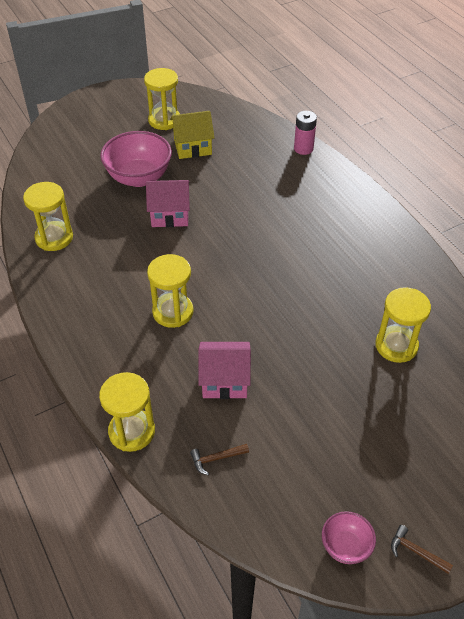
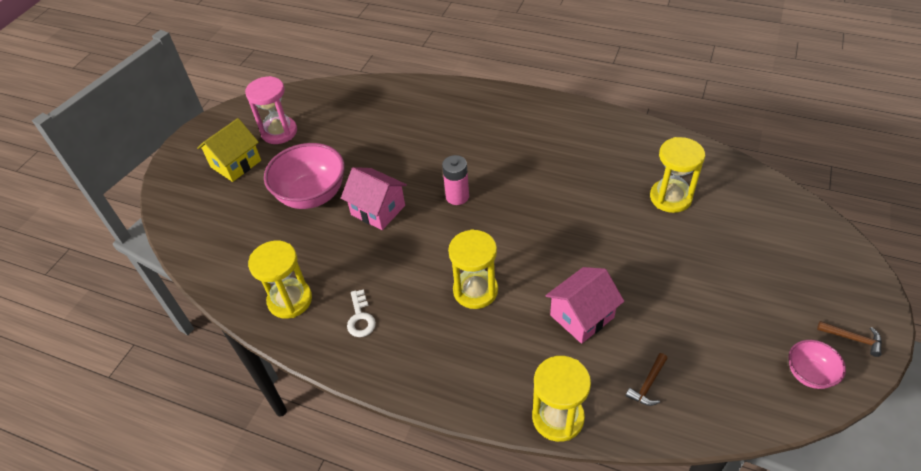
camera: 35 degrees left, 0 degrees up
(82, 278) = (360, 318): none -> white key
(164, 120) = (279, 132): yellow hourglass -> pink hourglass
(170, 214) = (378, 210): pink house -> pink house turned 75 degrees clockwise
(192, 147) = (332, 140): yellow house -> yellow house (236, 164)
(303, 148) = (430, 88): pink battery -> pink battery (457, 196)
(416, 552) = (853, 338): brown hammer -> brown hammer turned 150 degrees counterclockwise

